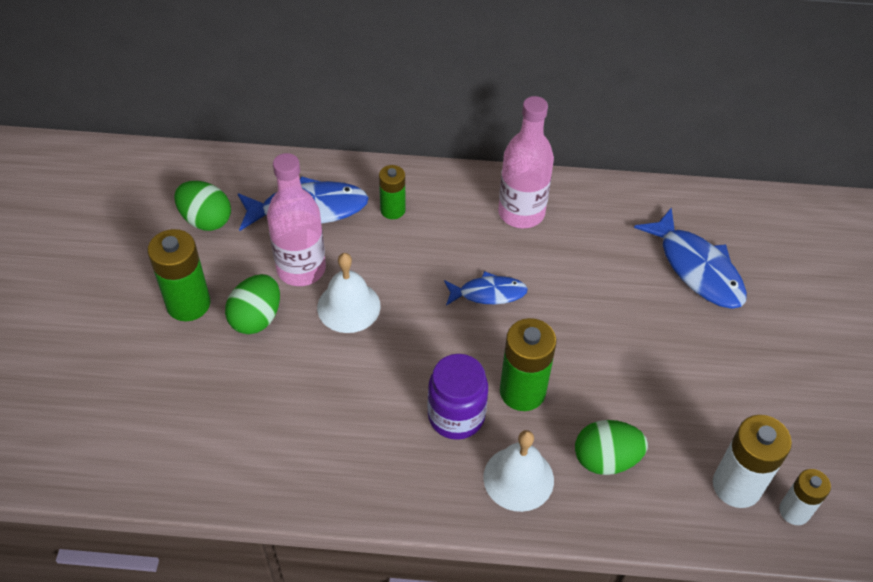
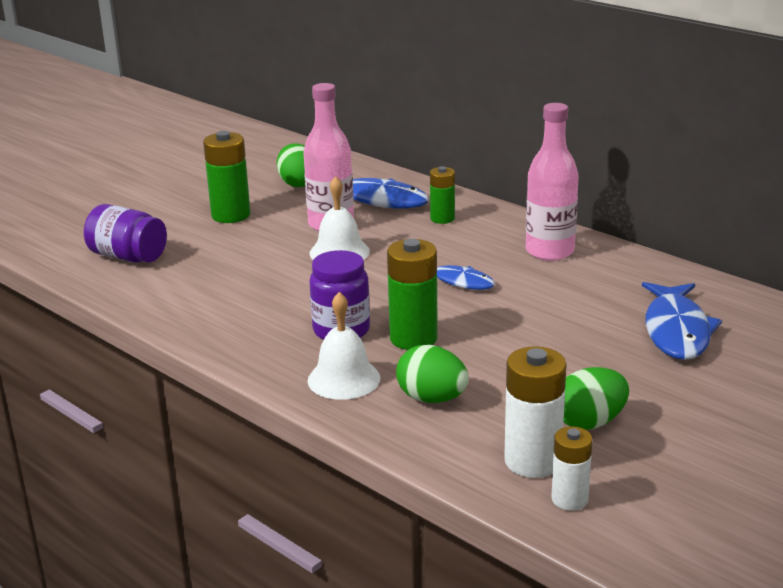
camera: 40 degrees right, 25 degrees down
(149, 424) = (128, 257): none -> purple jar
(256, 318) = (266, 236): green egg -> green egg (589, 422)

